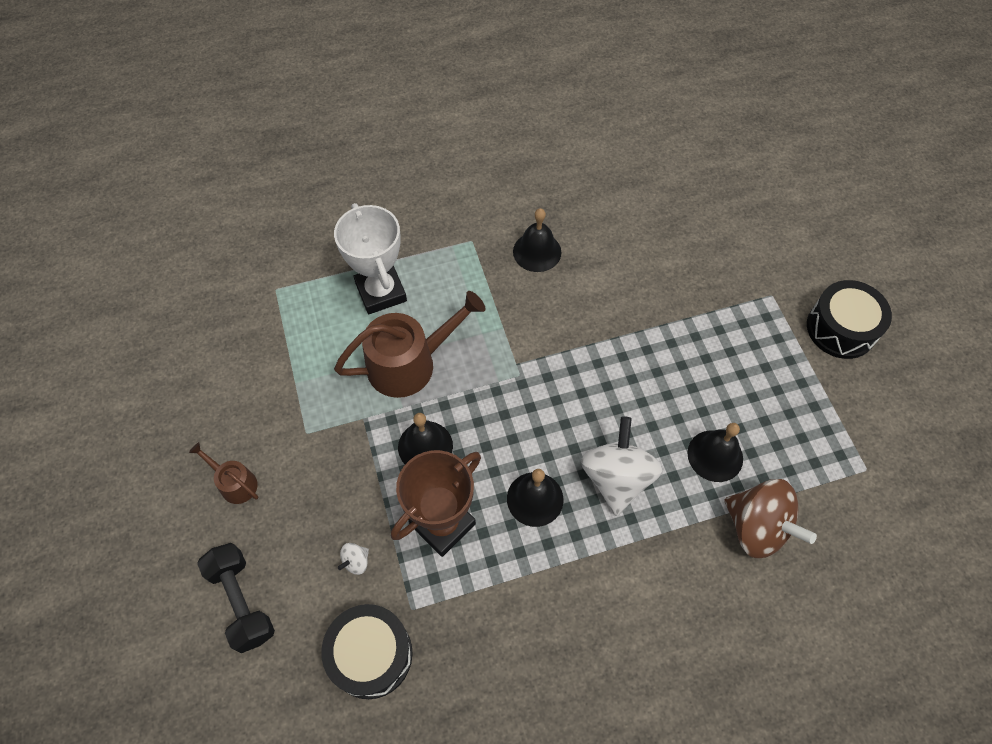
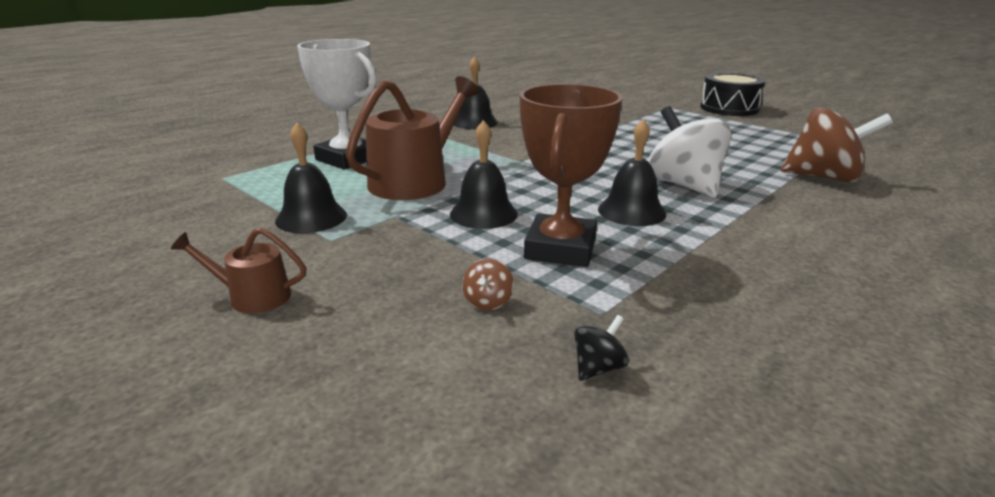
camera: 30 degrees left, 35 degrees down
(242, 601) = (343, 392): black dumbbell -> none
(356, 561) = (488, 302): white spinning top -> brown spinning top
(371, 655) = (598, 368): black drum -> black spinning top
(715, 455) = (738, 160): black bell -> black bell (311, 217)

